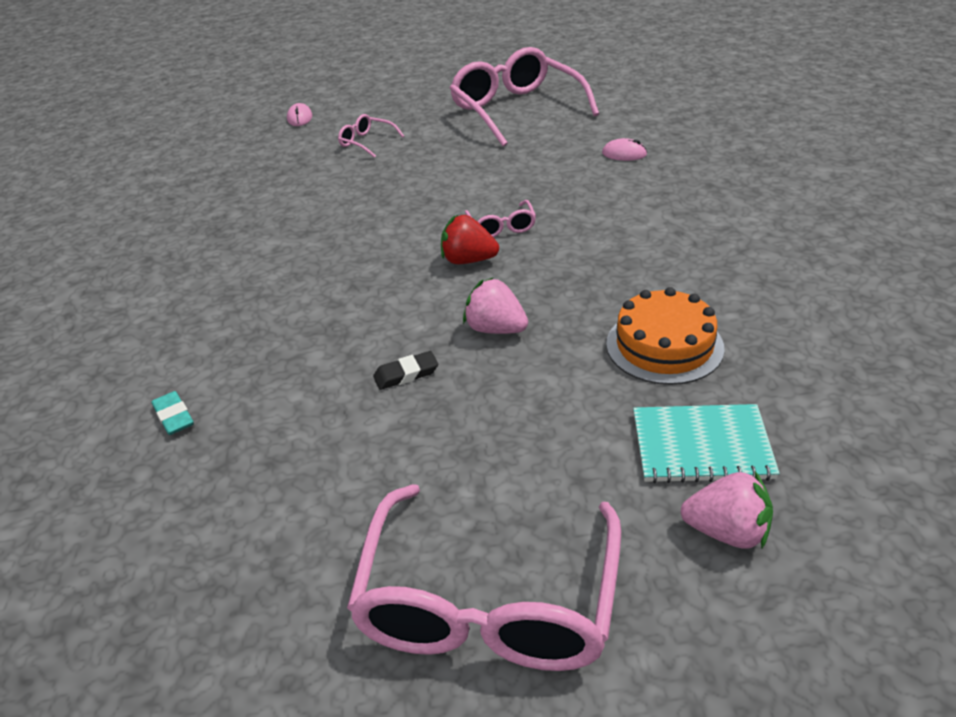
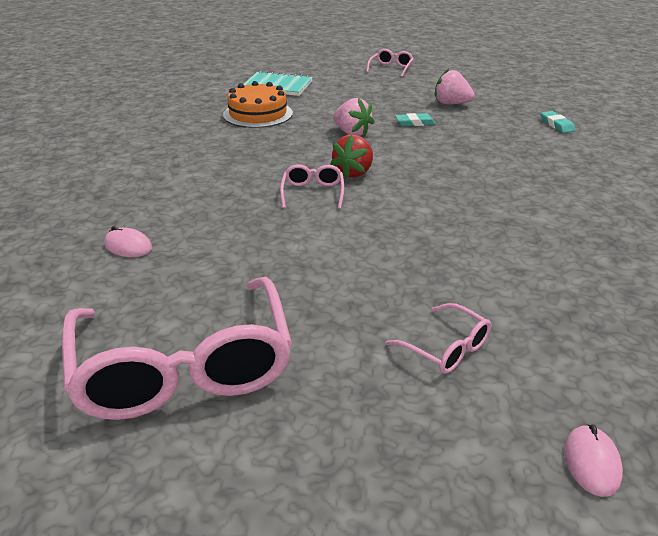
camera: 170 degrees left, 5 degrees down
(406, 374) = (414, 123): black eraser -> turquoise eraser
(468, 260) = (354, 172): red strawberry -> red strawberry turned 90 degrees clockwise
(488, 603) = (391, 68): pink glasses -> pink glasses, size x0.43
(727, 531) = (291, 70): pink strawberry -> pink strawberry (451, 104)

